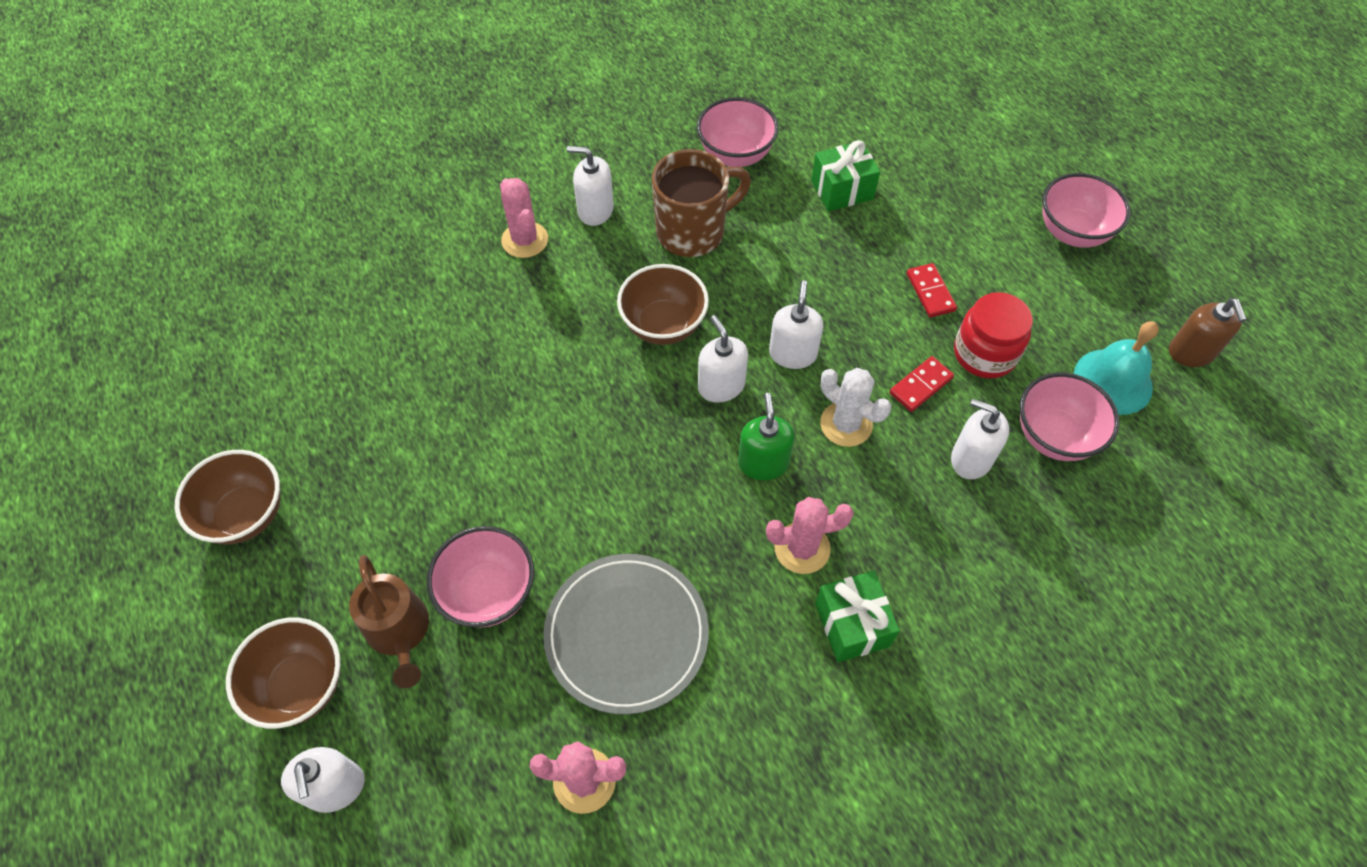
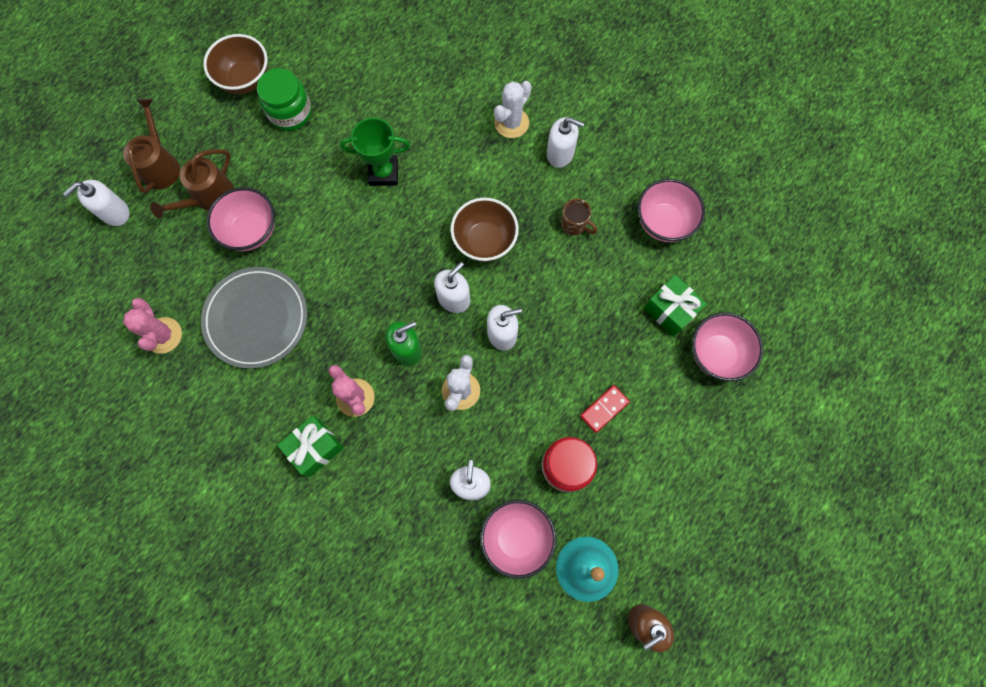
camera: 65 degrees right, 15 degrees up
(301, 685) = (161, 165): brown bowl -> brown watering can
(339, 475) = (290, 112): none -> green jar
(504, 398) = (383, 173): none -> green trophy
(525, 240) = (511, 123): pink cactus -> white cactus
(595, 210) = (560, 153): white soap dispenser -> white soap dispenser turned 120 degrees clockwise
(693, 232) = (574, 225): brown mug -> brown mug, size x0.49
(920, 385) = (516, 430): red domino -> none
(1072, 232) = (720, 499): pink bowl -> pink bowl (717, 354)

